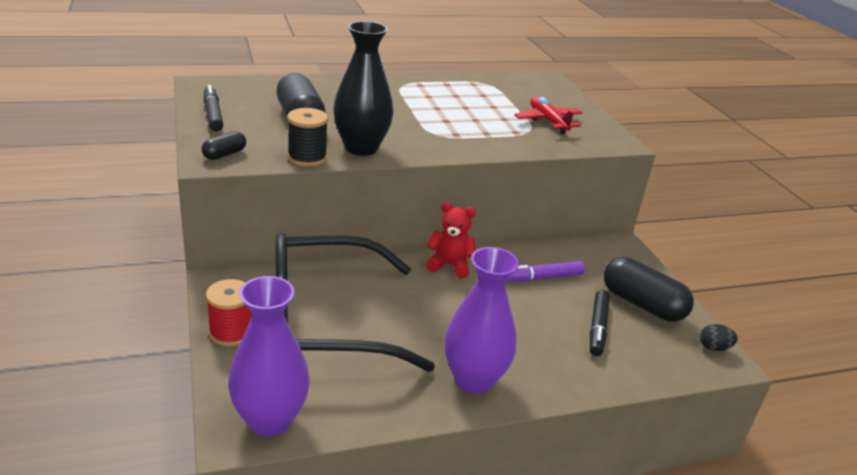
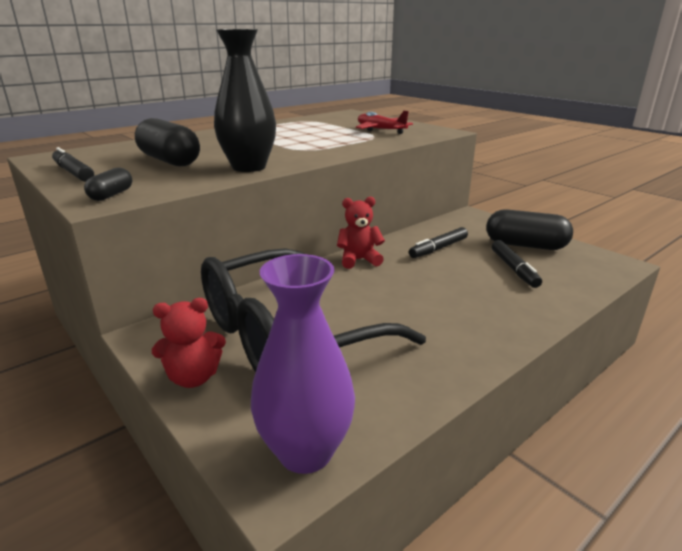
camera: 20 degrees left, 5 degrees down
(231, 332) = (193, 377): red spool -> red teddy bear
(307, 157) = (203, 181): black spool -> none
(473, 380) = (464, 338): purple vase -> none
(542, 277) = (438, 248): purple marker -> black marker
(714, 348) = (602, 257): black egg -> none

